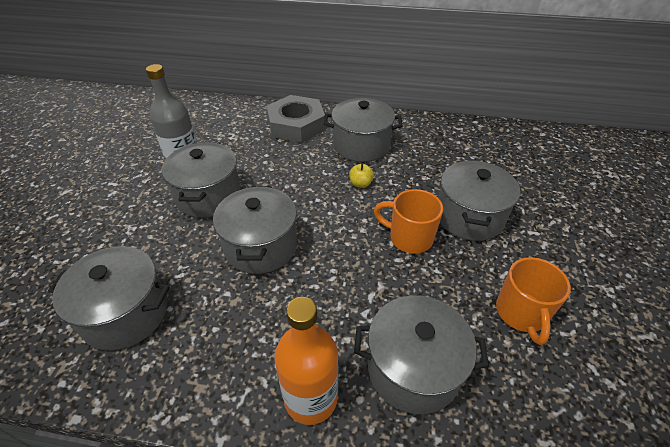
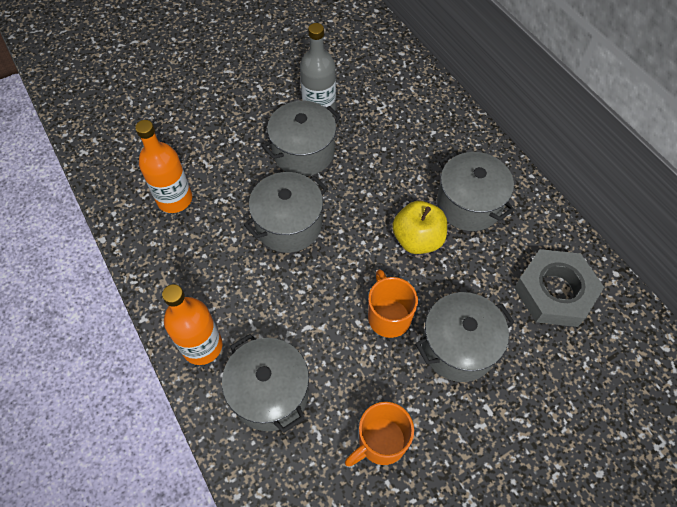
camera: 50 degrees right, 15 degrees up
(125, 313) = (175, 199): grey pot -> orange bottle
(296, 125) = (444, 137): grey nut -> grey nut (554, 292)
(360, 184) = (417, 239): yellow apple -> yellow apple, size x2.03

